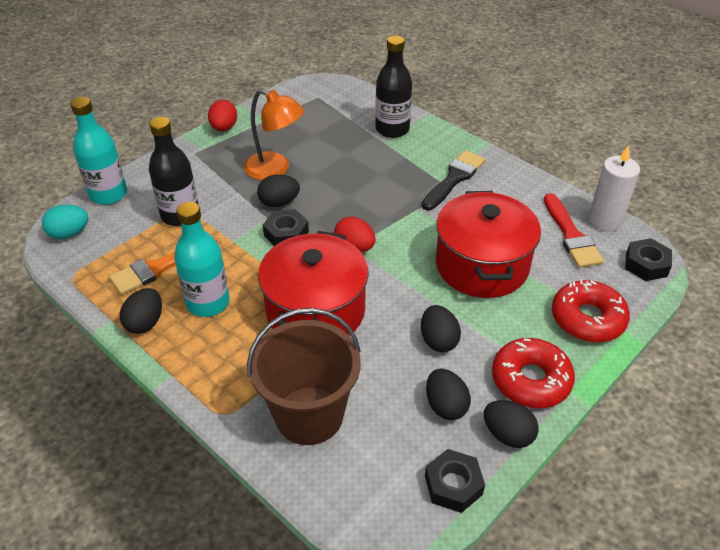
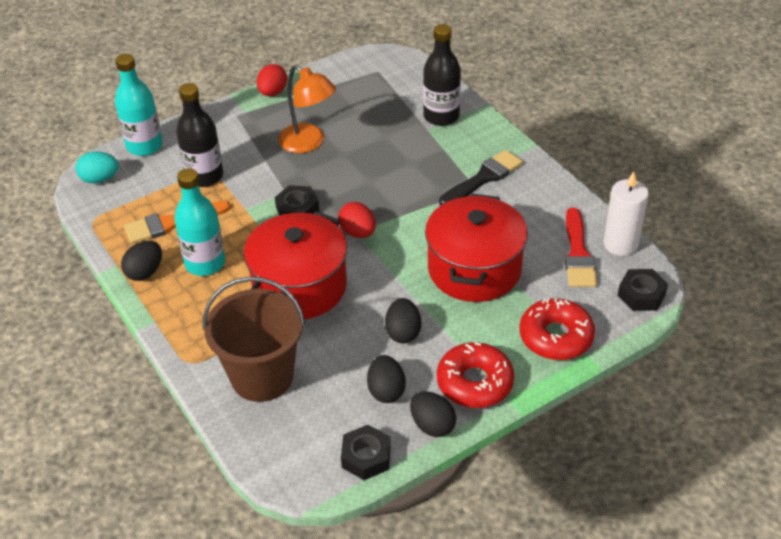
camera: 15 degrees right, 0 degrees up
(279, 202) = (301, 177): black egg -> none

